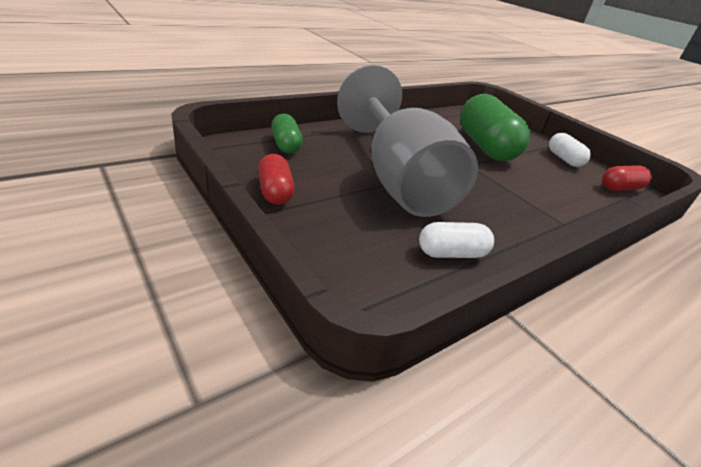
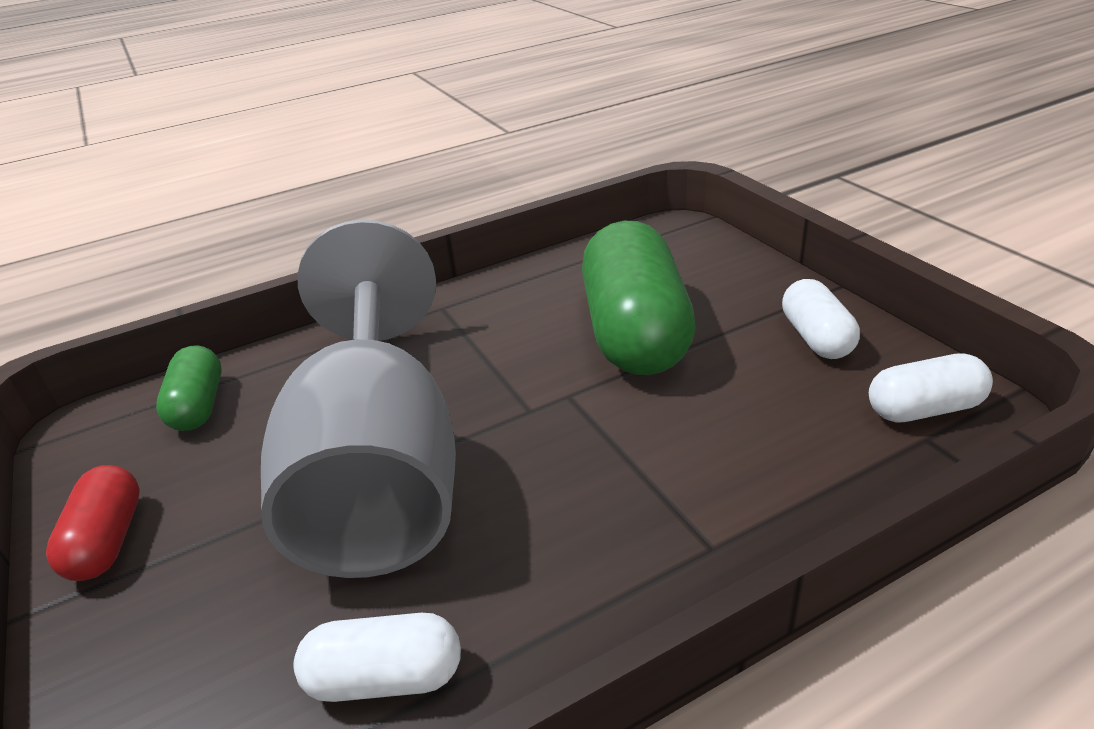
camera: 15 degrees right, 0 degrees up
(620, 188) = (924, 409): red capsule -> white capsule

